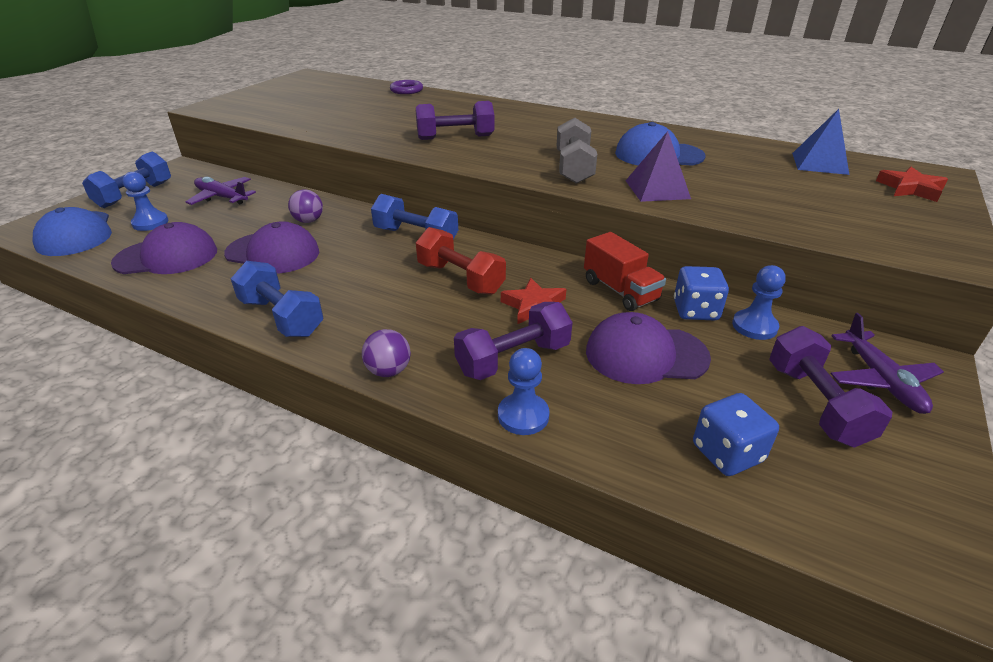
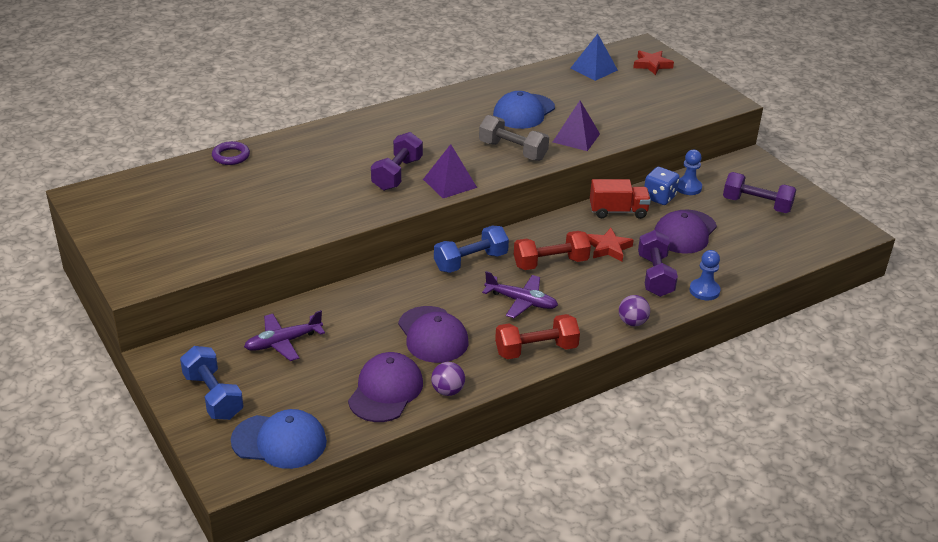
camera: 60 degrees left, 0 degrees up
(150, 223) = (300, 393): blue pawn -> none
(273, 253) = (433, 335): purple cap -> purple cap turned 105 degrees clockwise
(281, 317) = (536, 350): blue dumbbell -> red dumbbell
(308, 221) = (389, 305): purple ball -> purple ball (447, 391)
(469, 158) = (449, 183): none -> purple pyramid
(727, 453) = (769, 245): blue dice -> none
(881, 380) = (754, 178): purple plane -> purple plane (521, 301)

